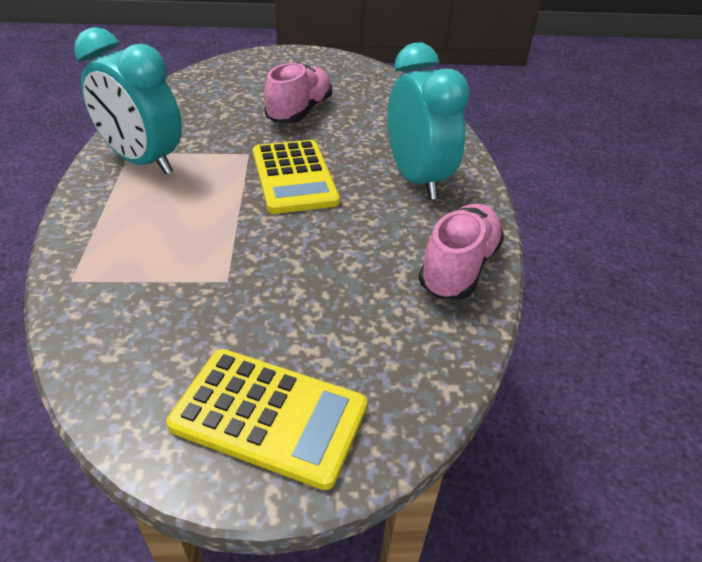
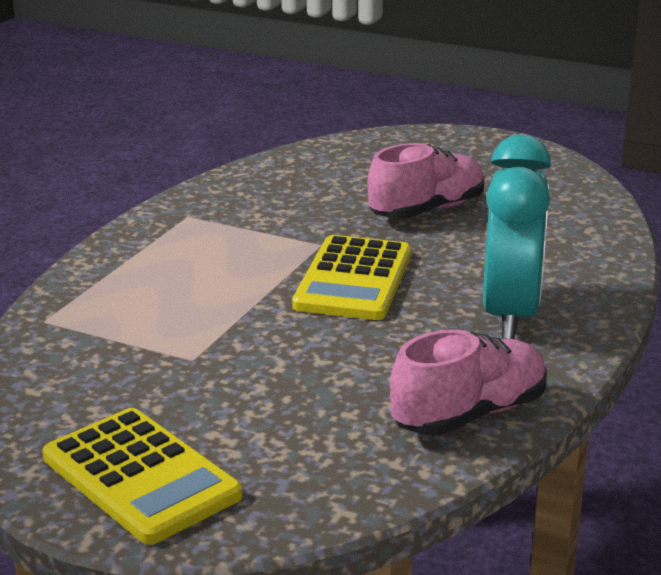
camera: 30 degrees right, 15 degrees down
(143, 162) = (194, 229): turquoise clock -> none

